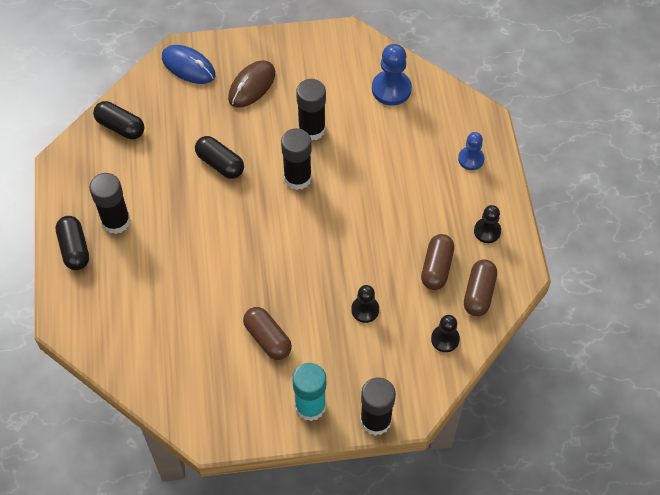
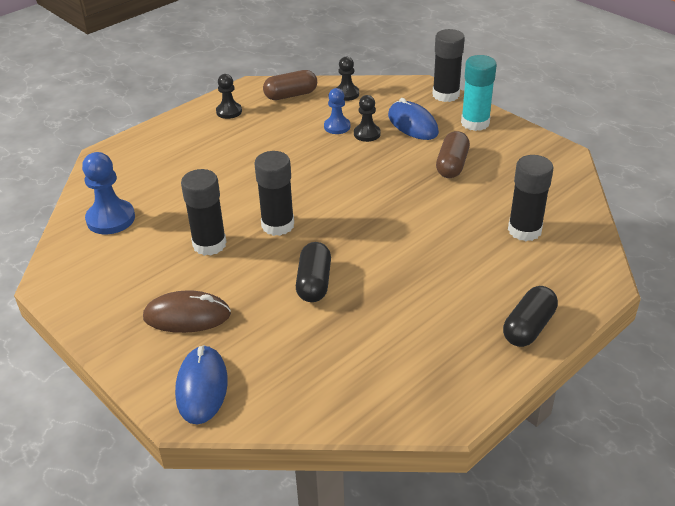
camera: 125 degrees left, 20 degrees down
(116, 221) = (463, 317): black glue stick -> black glue stick (524, 230)
(120, 127) = (347, 392): black capsule -> none
(350, 355) = (413, 124): none -> blue mouse
(436, 268) = (289, 119): brown capsule -> none
(471, 159) = (160, 144): blue pawn -> blue pawn (337, 127)

